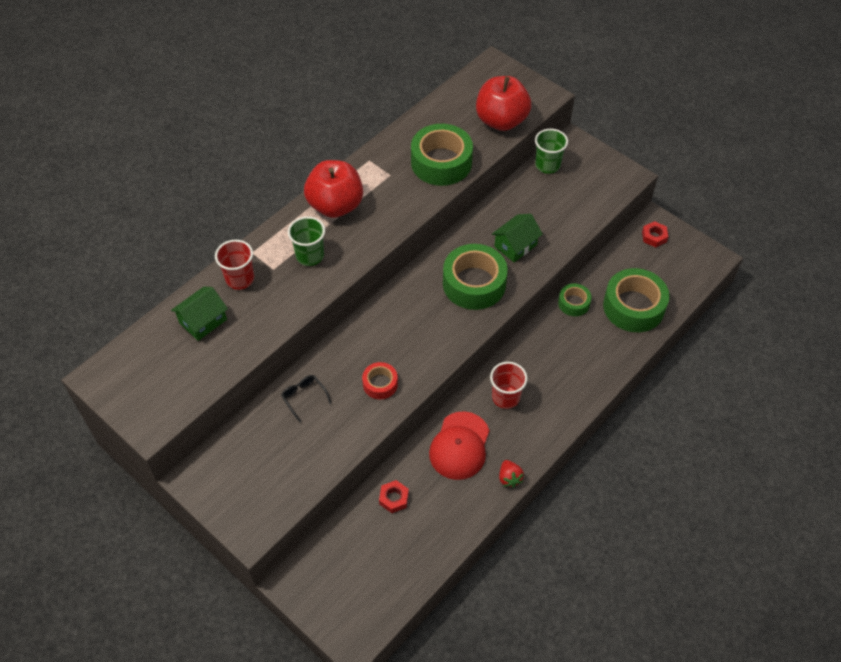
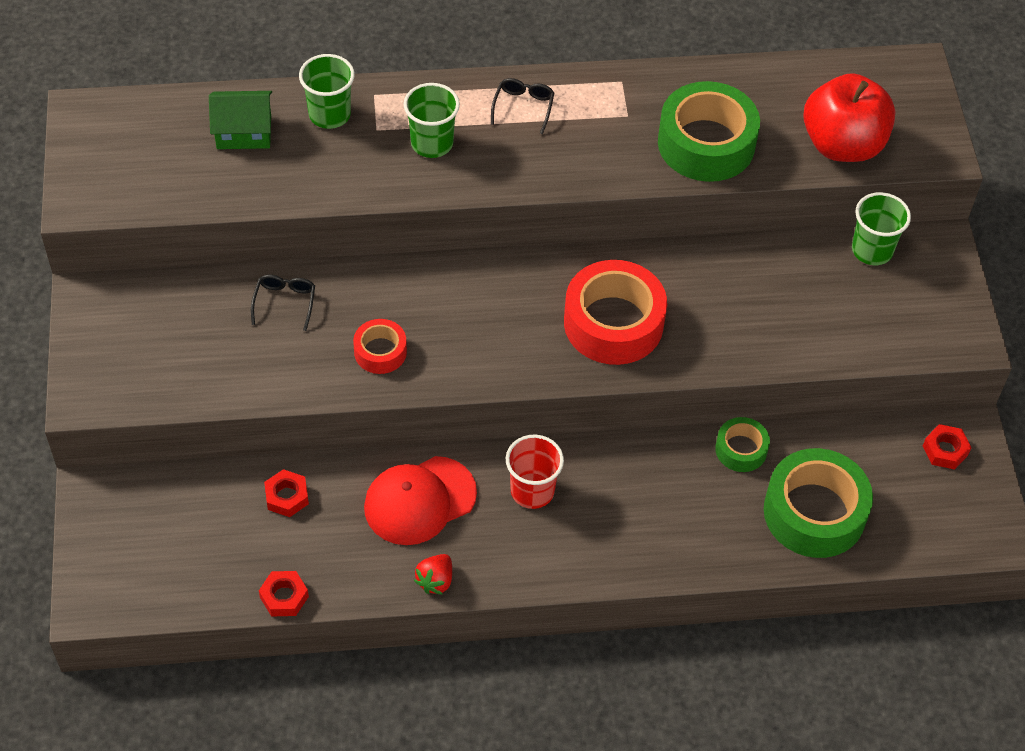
camera: 40 degrees right, 0 degrees up
(240, 279) = (329, 114): red cup -> green cup
(335, 205) = (523, 107): red apple -> black glasses
(447, 549) = (284, 597): none -> red nut
(474, 283) = (613, 323): green tape -> red tape
(515, 245) = (716, 316): green house -> none

